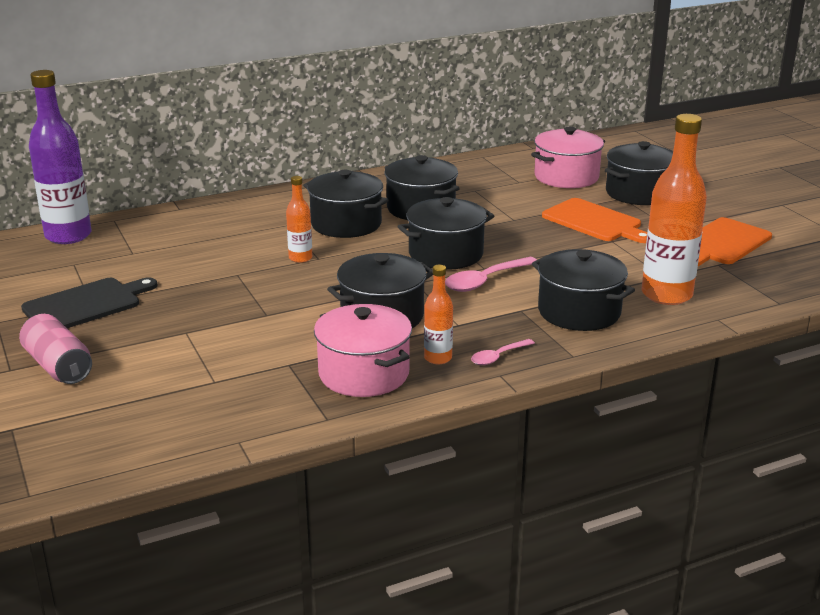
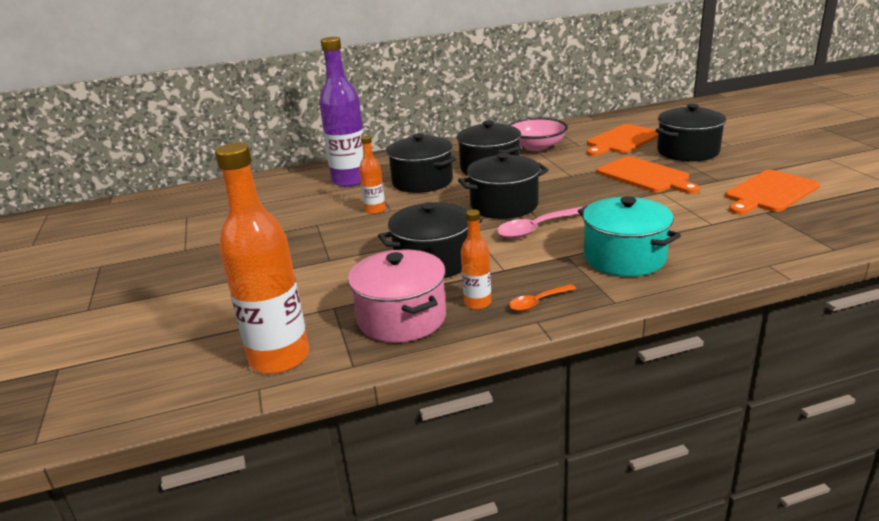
camera: 10 degrees right, 0 degrees up
(58, 366) = (129, 307): pink can -> none
(68, 236) = (193, 194): purple bottle -> purple bottle (350, 181)
(86, 305) = (179, 251): black cutting board -> none
(470, 182) = (536, 146): none -> pink bowl
(498, 357) = (538, 302): pink spoon -> orange spoon
(566, 177) = (622, 140): pink pot -> orange cutting board
(579, 312) = (624, 258): black pot -> turquoise pot
(666, 295) = (714, 241): orange bottle -> orange bottle (279, 358)

